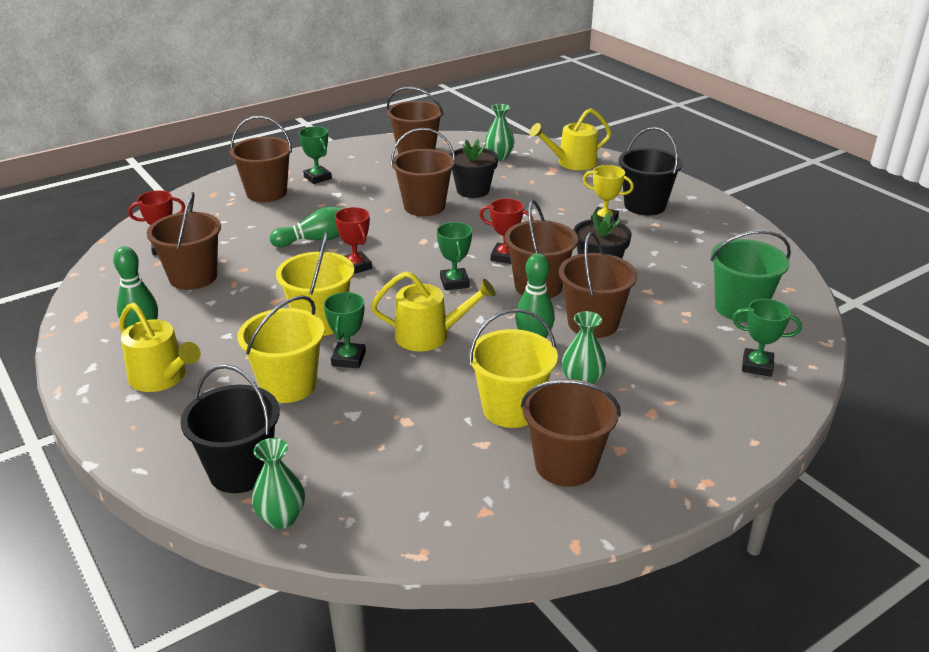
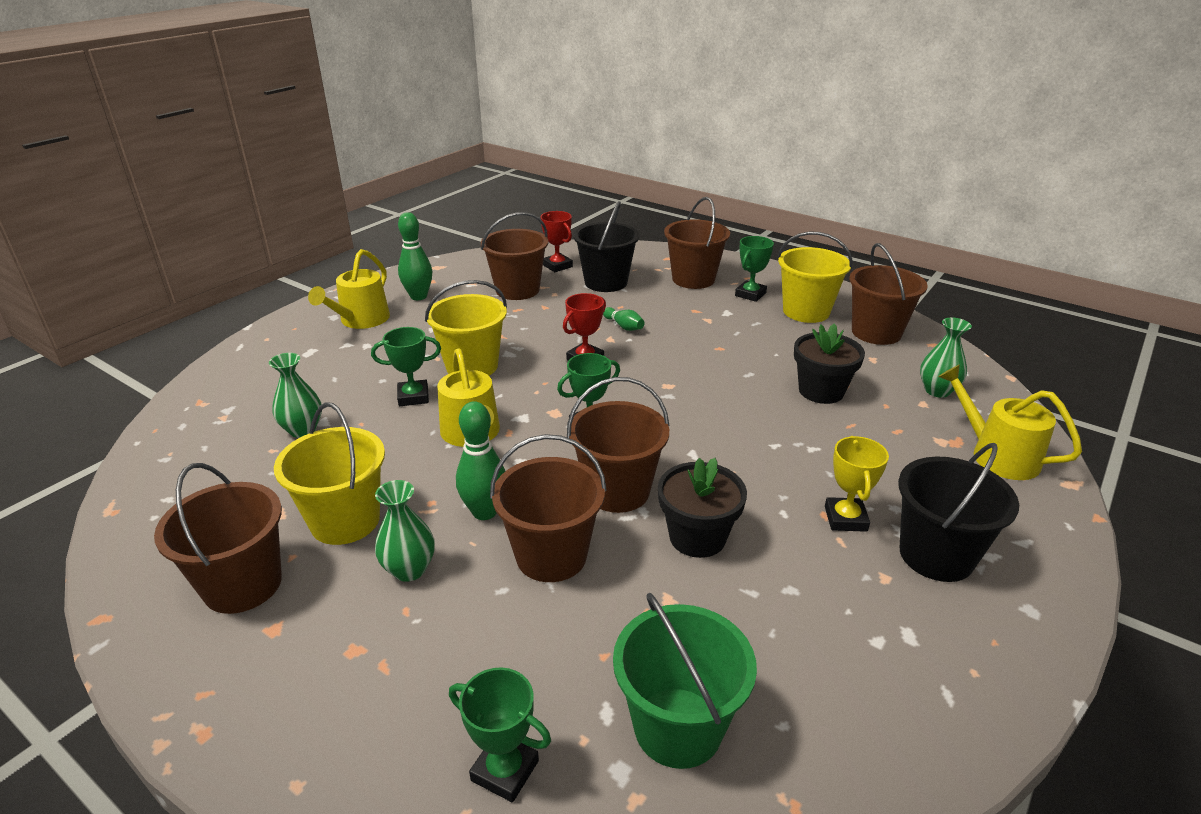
camera: 70 degrees right, 0 degrees up
(240, 471) = (237, 388): black bucket -> black bucket (606, 282)
(281, 518) = (173, 423): green vase -> green vase (303, 430)
(288, 385) = (362, 377): yellow bucket -> yellow bucket (806, 312)
(317, 239) = (624, 326): green bowling pin -> green bowling pin, size x0.59
(424, 206) = (747, 368): brown bucket -> none
(505, 257) = (673, 450): red trophy -> none
(757, 366) = (505, 771): green trophy -> green trophy turned 60 degrees counterclockwise

